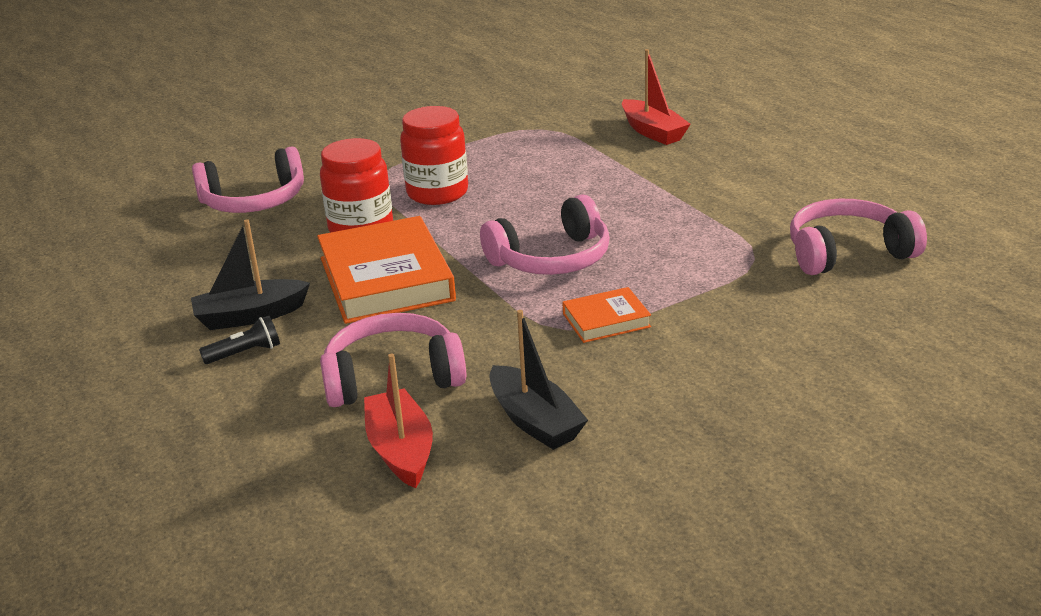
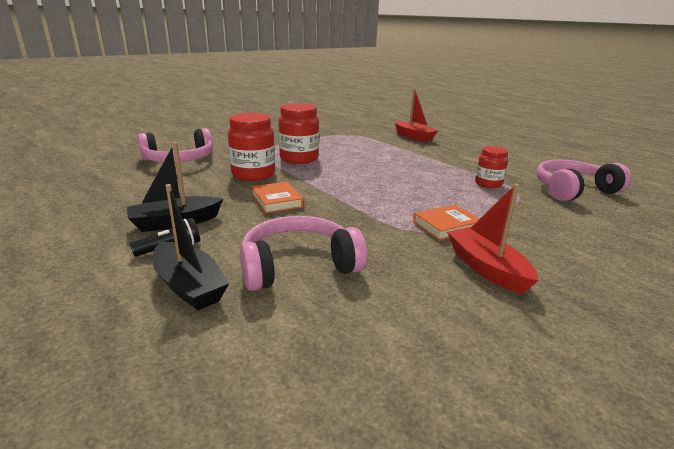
camera: 10 degrees left, 5 degrees down
(386, 279) = (277, 201): orange book -> orange book, size x0.49
(401, 450) = (323, 330): red boat -> red boat (487, 268)
(535, 421) = (434, 301): black boat -> black boat (189, 286)
(552, 259) = (387, 191): pink headphones -> none
(717, 241) = (488, 184): none -> red jar

